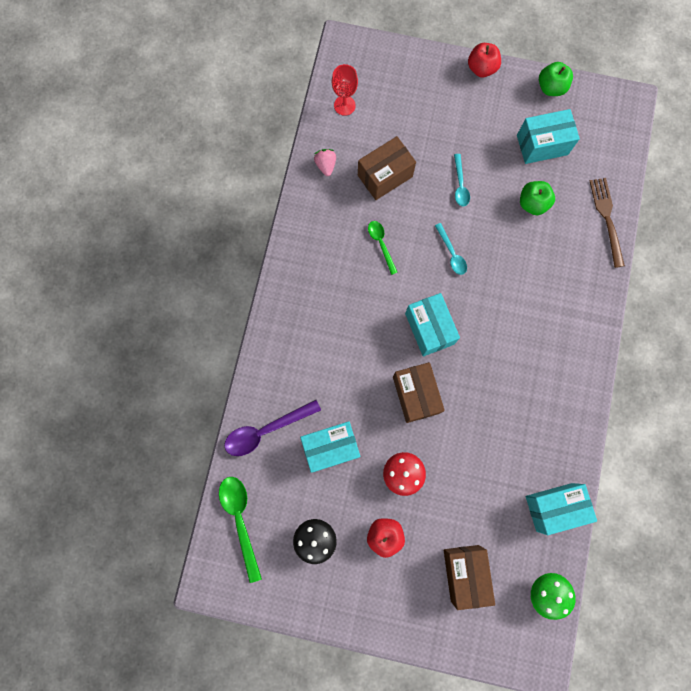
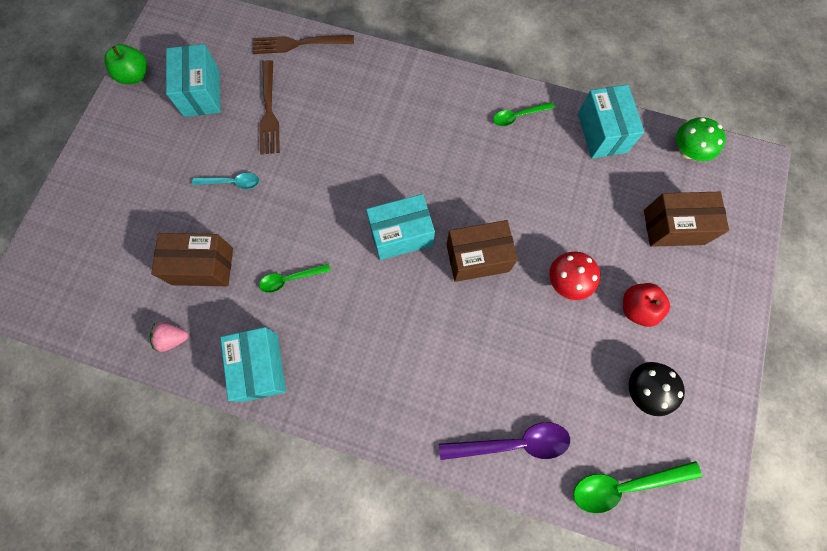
camera: 85 degrees left, 5 degrees down
(266, 430) = (512, 443): purple spoon -> purple spoon turned 75 degrees counterclockwise
(331, 447) = (536, 362): turquoise box -> turquoise box (261, 367)
(344, 105) = (95, 307): red goblet -> none
(385, 176) = (203, 266): brown box -> brown box turned 60 degrees counterclockwise
(451, 253) = (314, 201): turquoise spoon -> none
(481, 68) = (91, 143): red apple -> none
(532, 203) = (269, 111): green apple -> brown fork
(560, 426) = (518, 116): none -> green spoon

